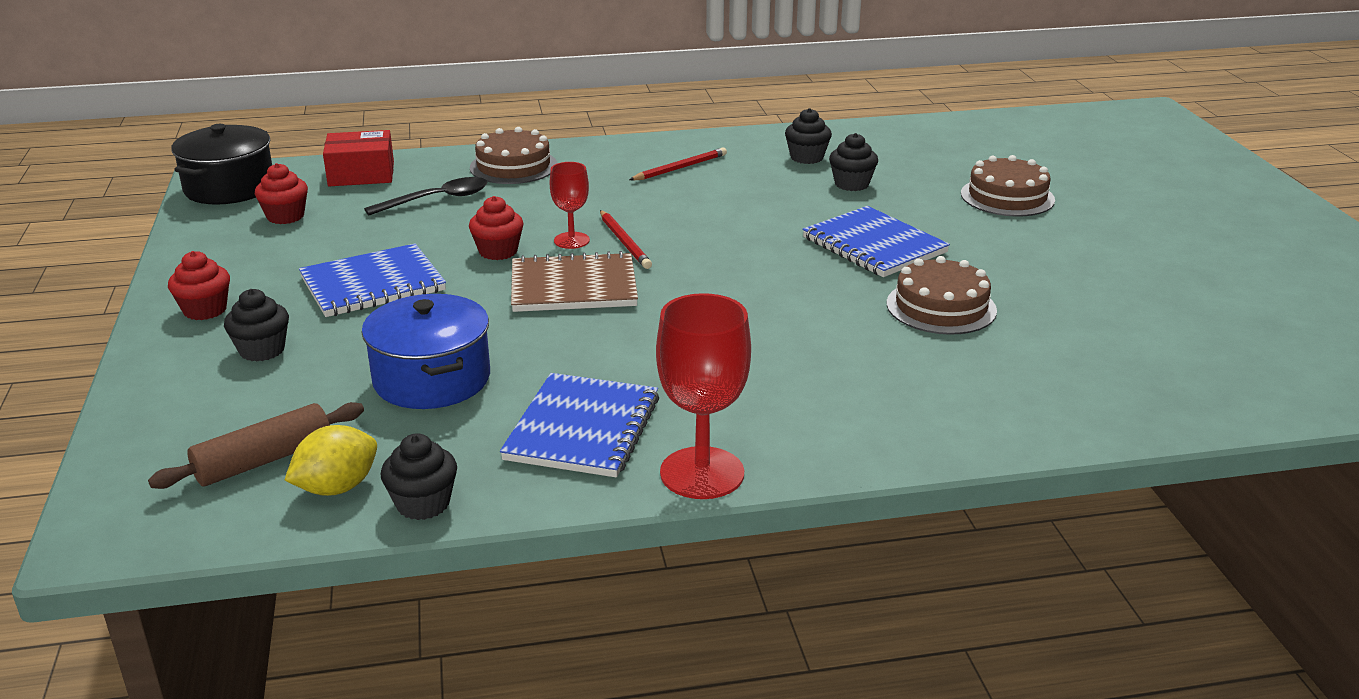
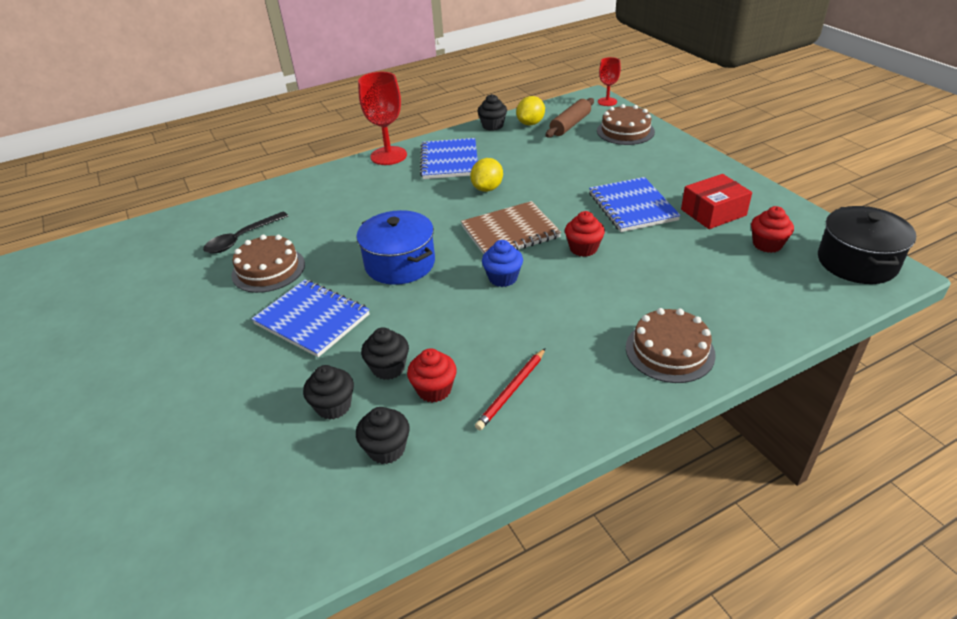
camera: 165 degrees right, 10 degrees up
(205, 310) = (699, 172): red cupcake -> red cupcake (434, 389)
(262, 350) = (636, 160): black cupcake -> black cupcake (388, 368)
(361, 174) = (784, 304): red box -> red box (713, 212)
(373, 284) = (632, 207): blue notebook -> blue notebook turned 60 degrees counterclockwise
(432, 379) = (538, 166): blue pot -> blue pot (400, 263)
(437, 199) = (683, 289): black spoon -> black spoon (241, 239)
(554, 356) = (487, 188): none -> yellow lemon
(571, 240) = (542, 270): red goblet -> red goblet (607, 102)
(624, 242) = (503, 278): red pencil -> blue cupcake
(1007, 197) = (177, 423): brown cake -> brown cake (625, 131)

